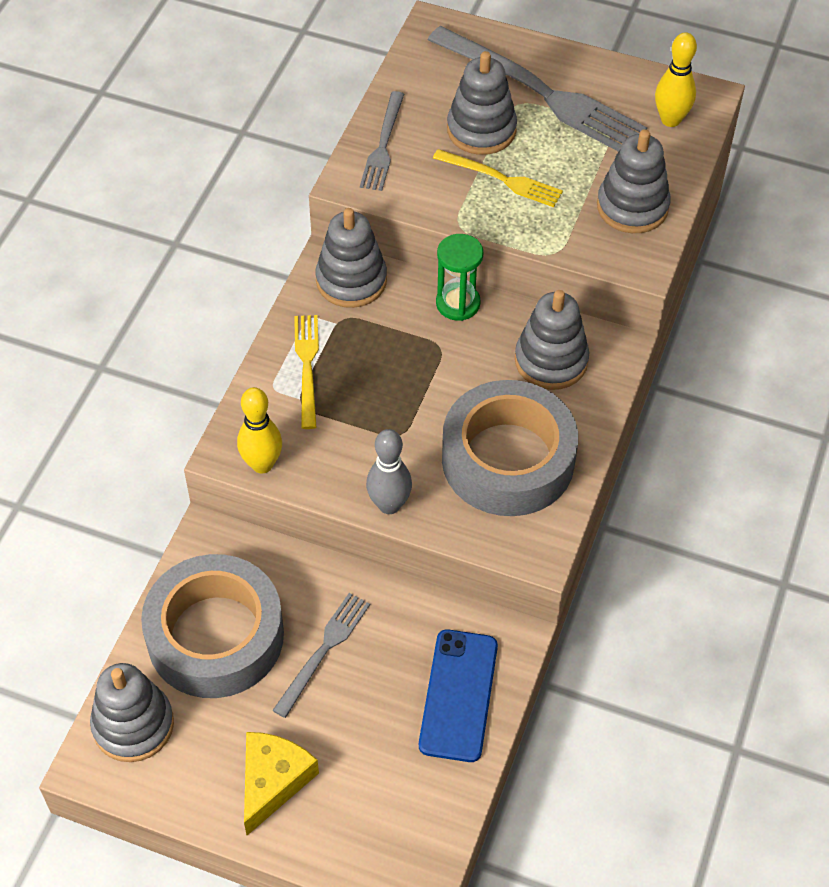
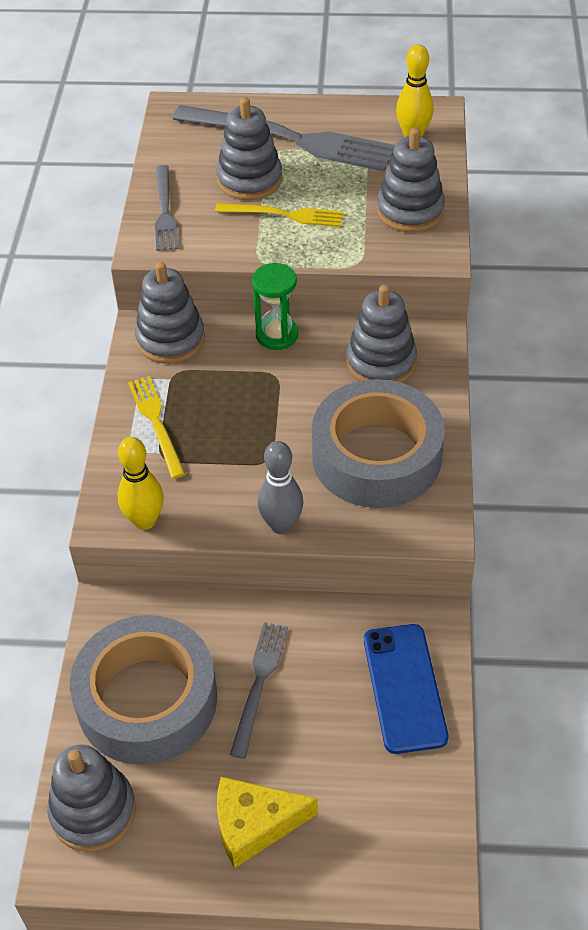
camera: 15 degrees left, 5 degrees down
(273, 781) = (255, 824): yellow cheese -> yellow cheese turned 105 degrees counterclockwise

